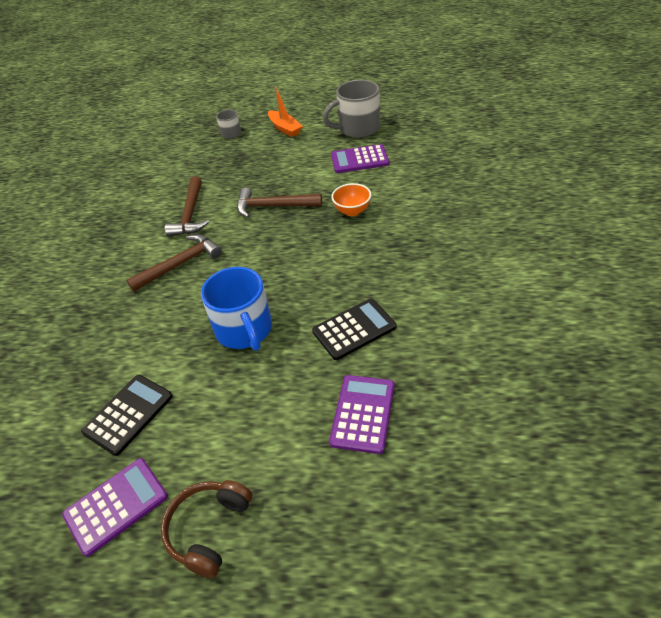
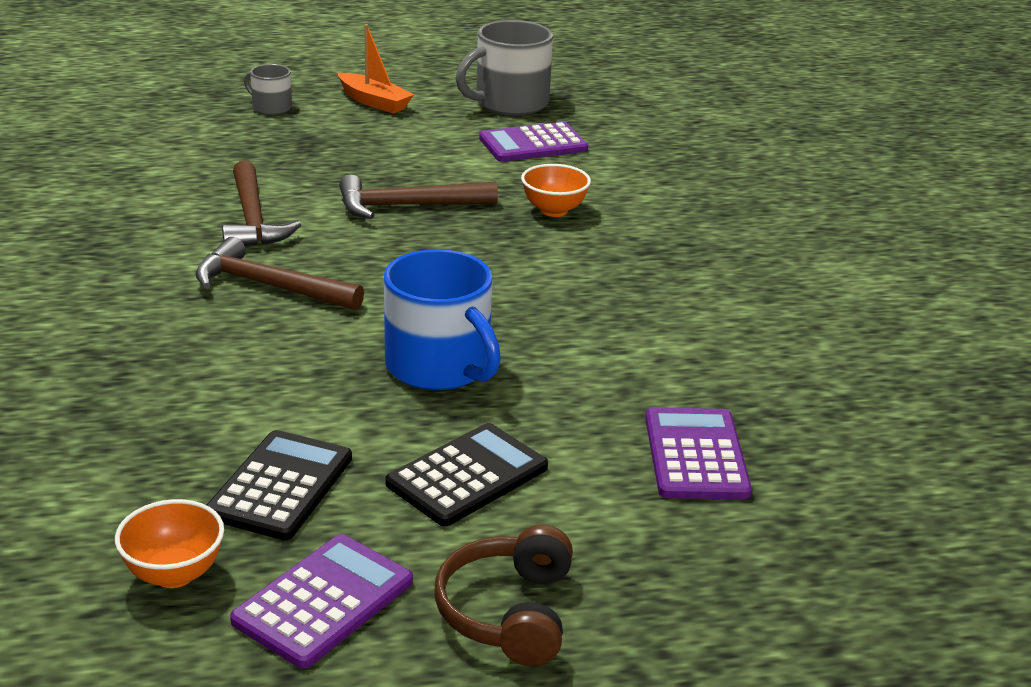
camera: 20 degrees left, 15 degrees down
(52, 474) = (174, 574): none -> orange bowl
(180, 264) = (269, 286): brown hammer -> brown hammer turned 105 degrees counterclockwise
(354, 329) = (631, 356): black calculator -> black calculator (467, 476)

